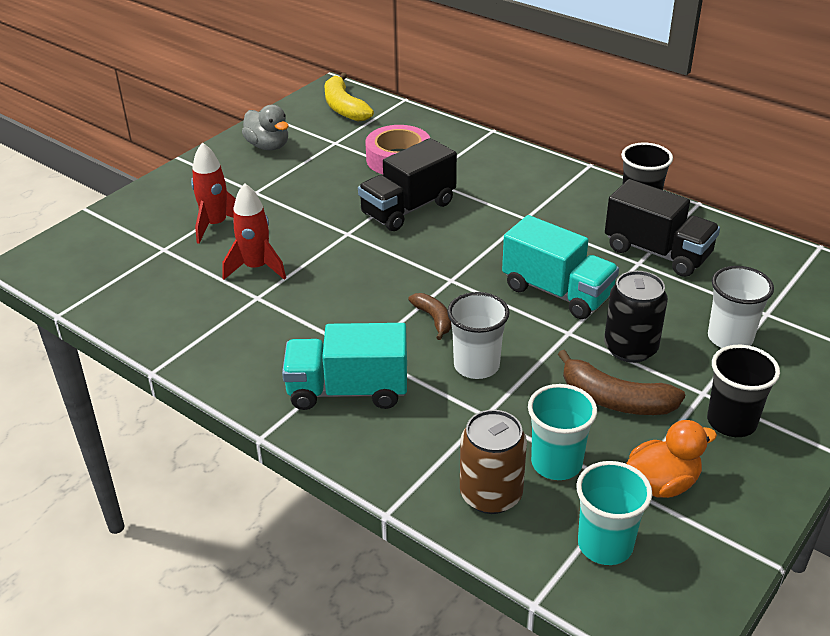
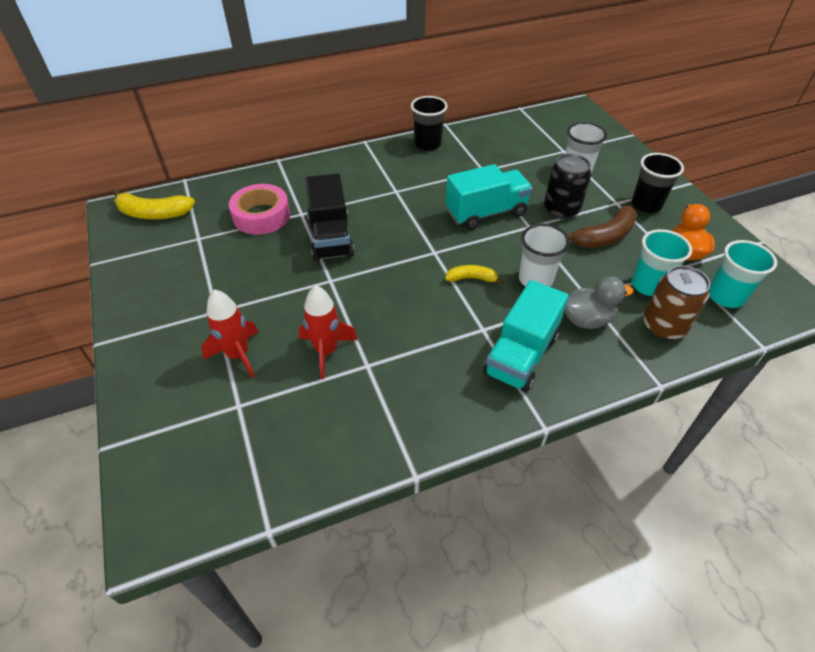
camera: 60 degrees left, 10 degrees up
(268, 146) = (155, 277): grey duck -> grey duck (587, 319)
(434, 319) = (471, 278): brown banana -> yellow banana
(657, 252) = (479, 159): black truck -> none

